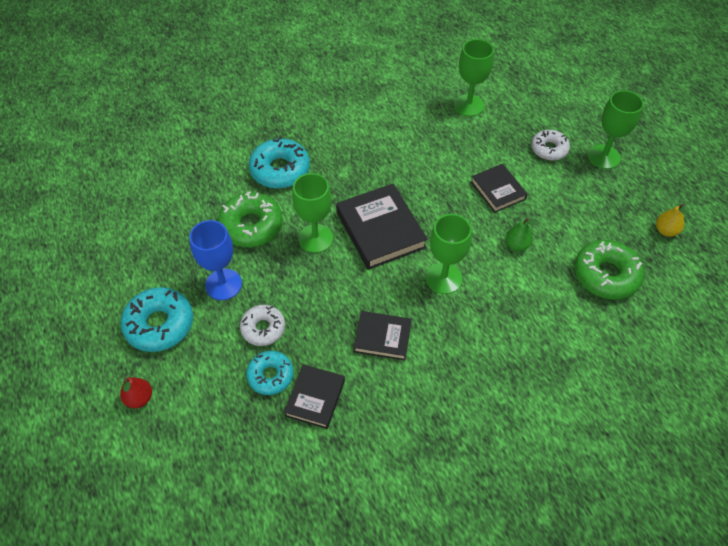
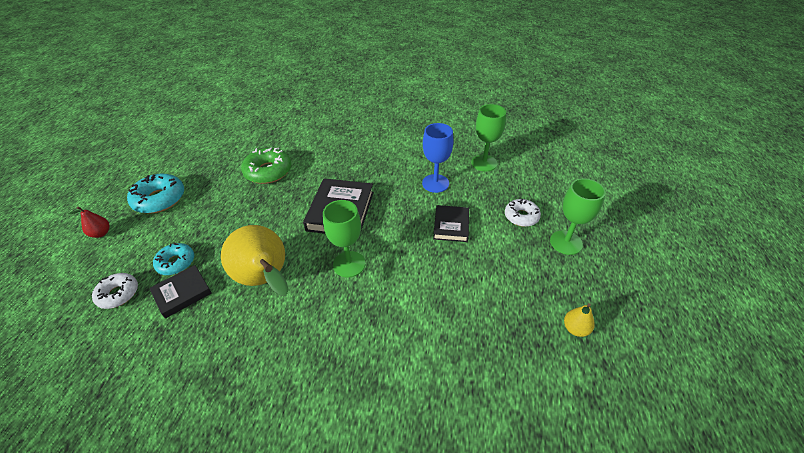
camera: 35 degrees right, 10 degrees down
(223, 284) = (216, 195): blue goblet -> blue goblet (435, 183)
(263, 328) = (206, 232): white donut -> white donut (118, 294)
(280, 170) = (319, 149): turquoise donut -> none
(315, 238) = (295, 196): green goblet -> none
(382, 337) = (266, 280): black book -> yellow pear
(517, 245) = (427, 270): green pear -> none
(606, 275) = (482, 334): green donut -> none

